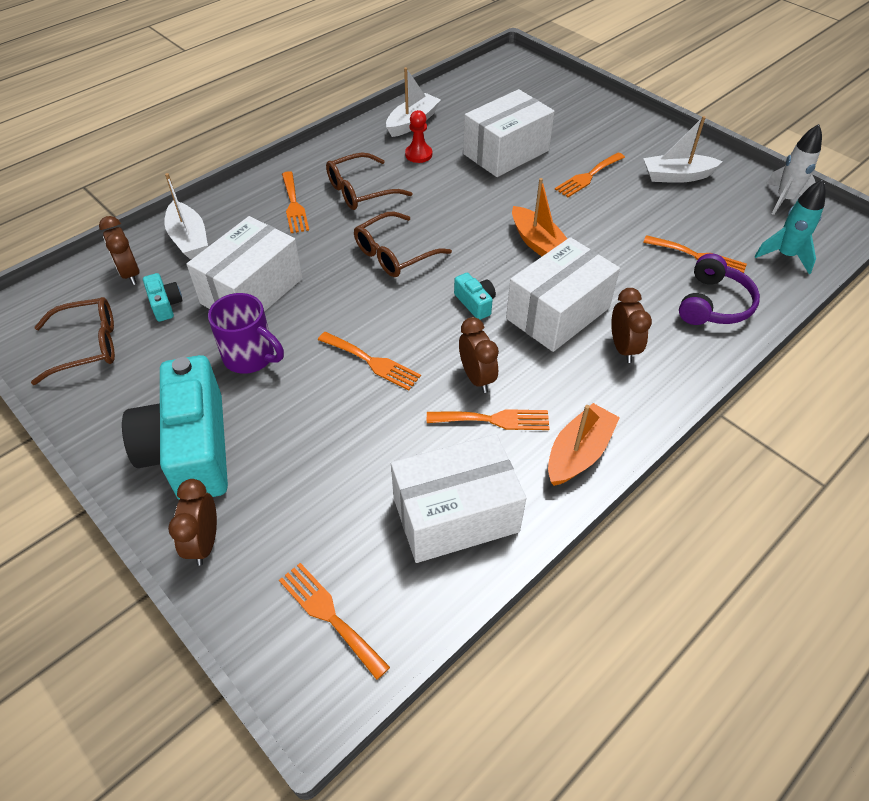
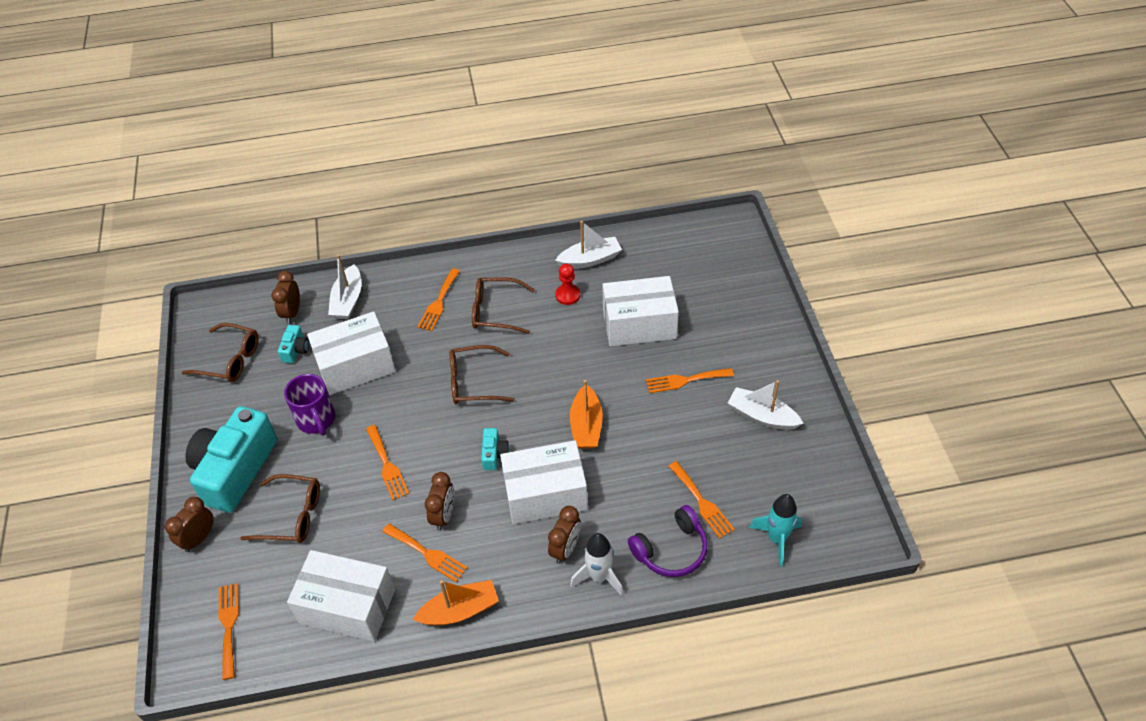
camera: 35 degrees right, 0 degrees up
(304, 460) = (291, 515): none -> brown glasses
(784, 200) = (835, 486): white rocket -> white rocket (599, 577)

